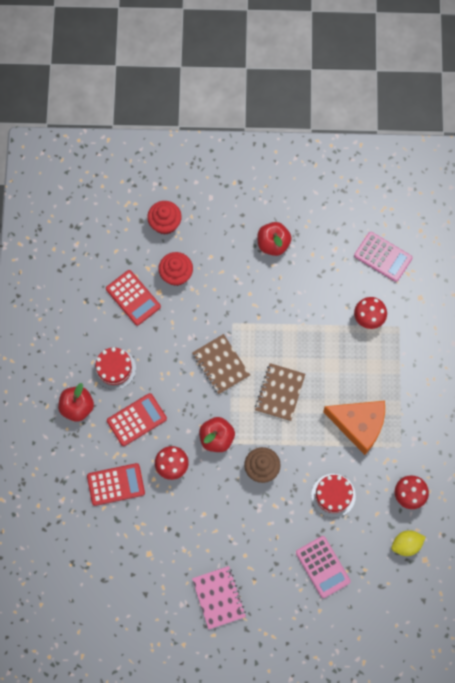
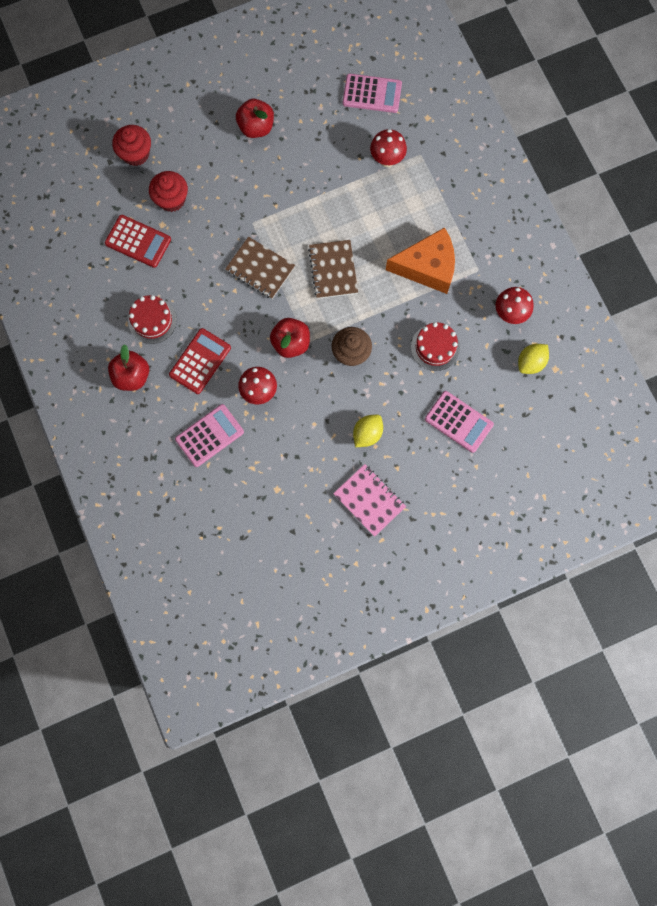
camera: 25 degrees left, 5 degrees up
(116, 484) = (209, 435): red calculator -> pink calculator
(243, 542) = (367, 434): none -> yellow lemon

